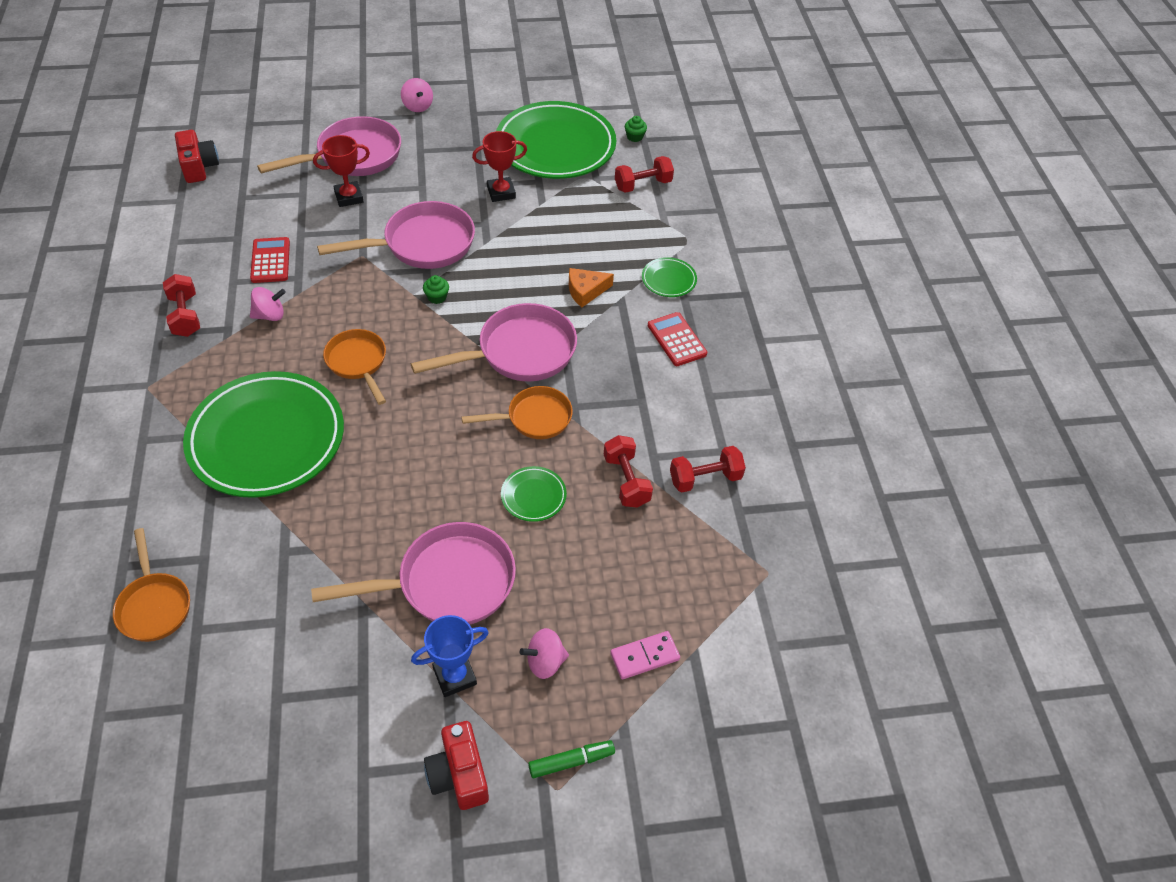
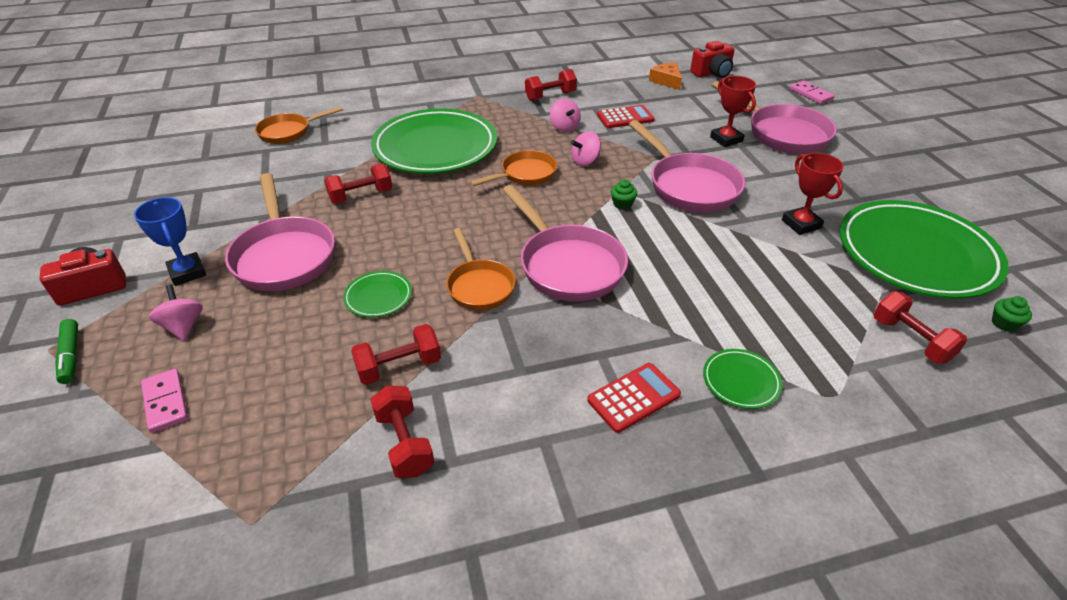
camera: 85 degrees right, 10 degrees down
(285, 112) = (811, 94): none -> pink domino
(351, 514) = (361, 196): none -> red dumbbell
(418, 106) = (889, 155): pink spinning top -> pink spinning top (585, 161)
(585, 291) = (681, 305): orange cheese -> orange cheese (666, 81)

